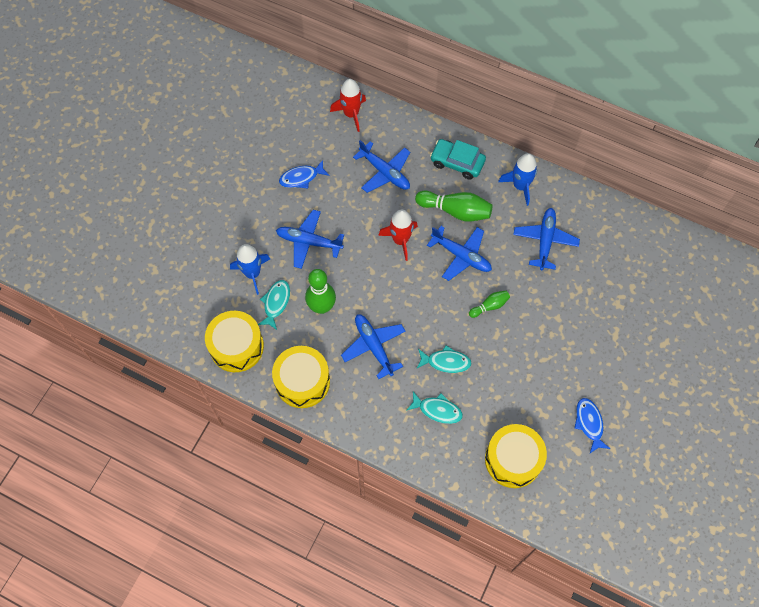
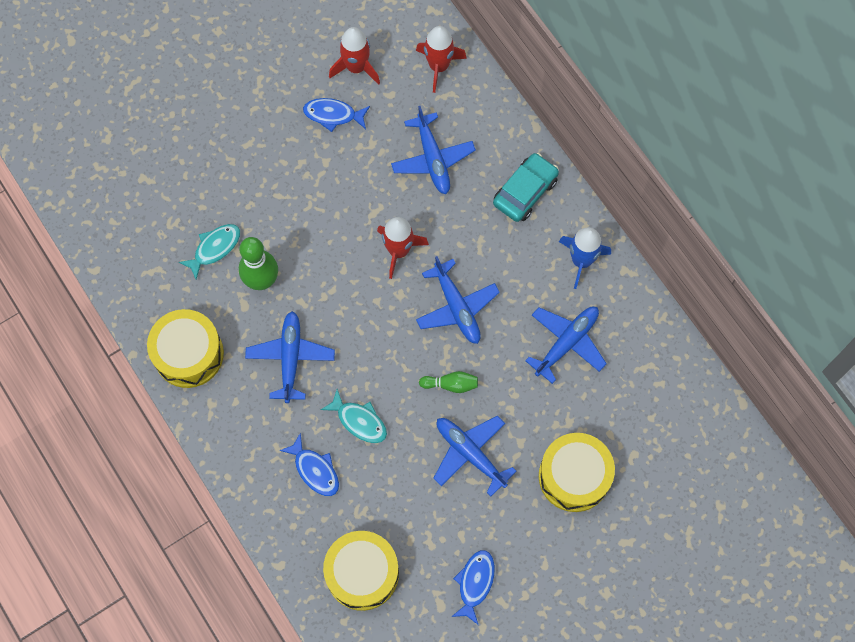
camera: 30 degrees right, 5 degrees up
(236, 346) = (142, 274): yellow drum -> yellow drum (574, 476)
(252, 273) = (210, 200): blue rocket -> none
(297, 141) = (356, 67): none -> red rocket
(308, 242) = (294, 196): blue plane -> blue plane (470, 453)
(437, 410) = (315, 470): turquoise fish -> blue fish
(455, 211) = (485, 250): green bowling pin -> none
(457, 162) = (525, 192): turquoise car -> turquoise car turned 75 degrees clockwise

